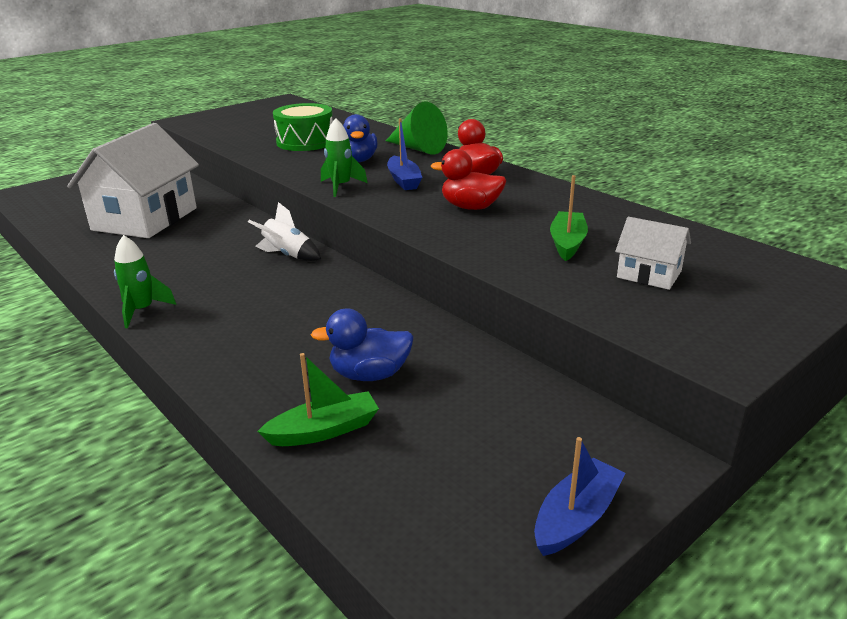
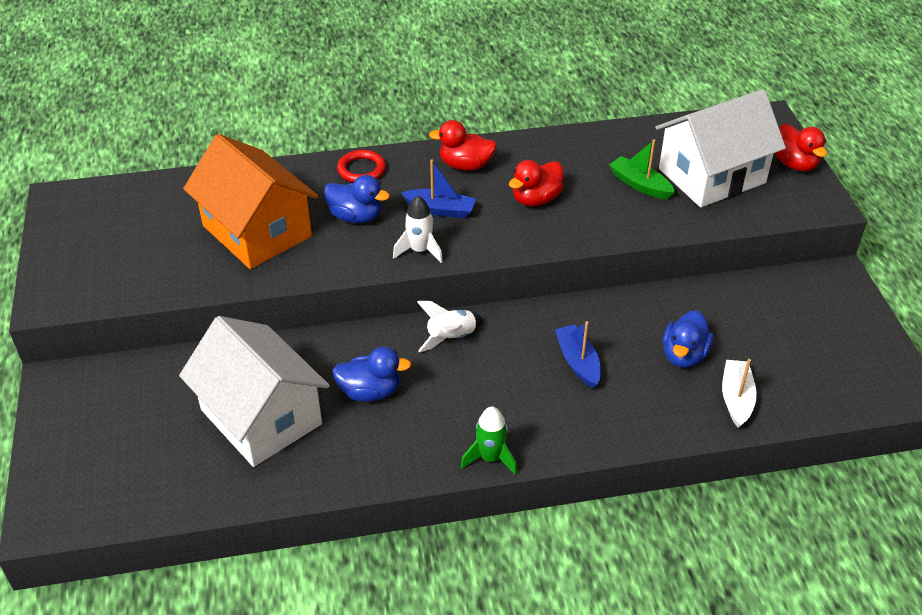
camera: 60 degrees left, 15 degrees up
(197, 244) = (370, 391): none -> blue duck
(305, 142) = (257, 231): green drum -> orange house
(324, 430) = (736, 398): green boat -> white boat
(341, 186) = (420, 251): green rocket -> white rocket
(417, 148) = (361, 170): green cone -> red ring
(576, 517) = (867, 328): blue boat -> blue boat (578, 362)
(649, 274) = (711, 176): white house -> white house, size x2.14
(771, 319) = (794, 164): none -> red duck

